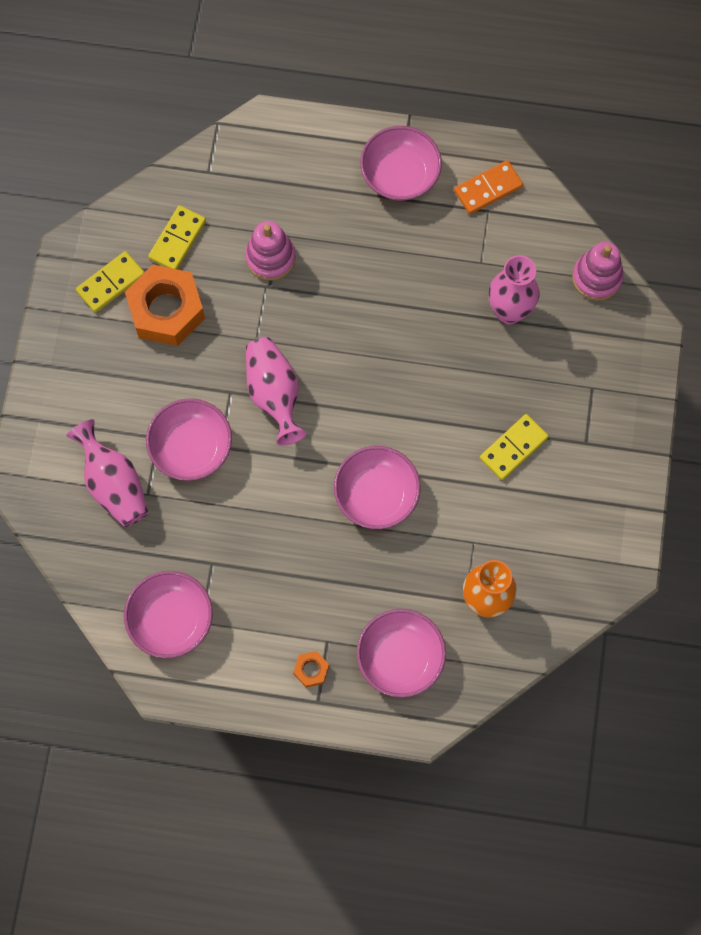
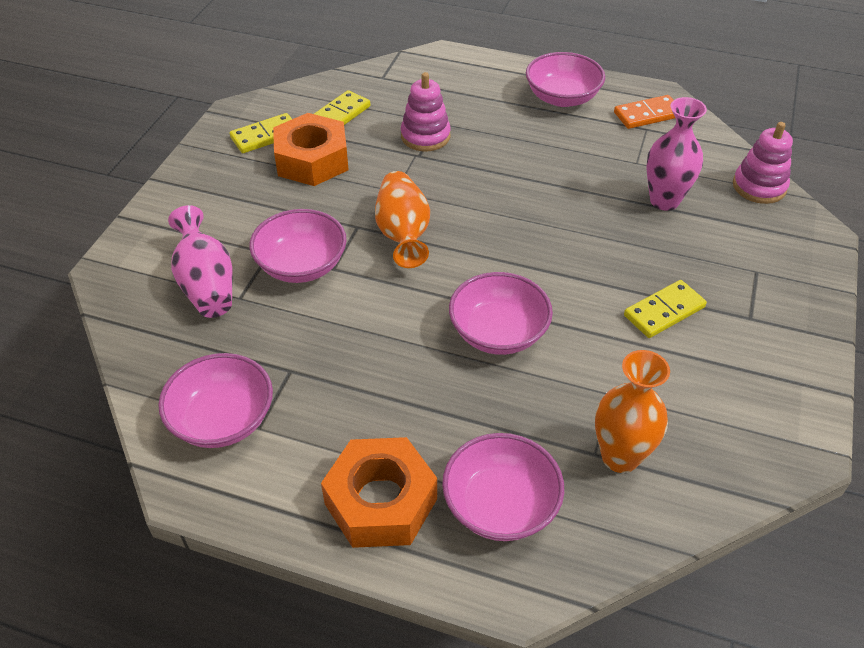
camera: 10 degrees right, 25 degrees down
(274, 394) = (403, 234): pink vase -> orange vase
(311, 670) = (381, 501): orange nut -> orange nut, size x2.32

